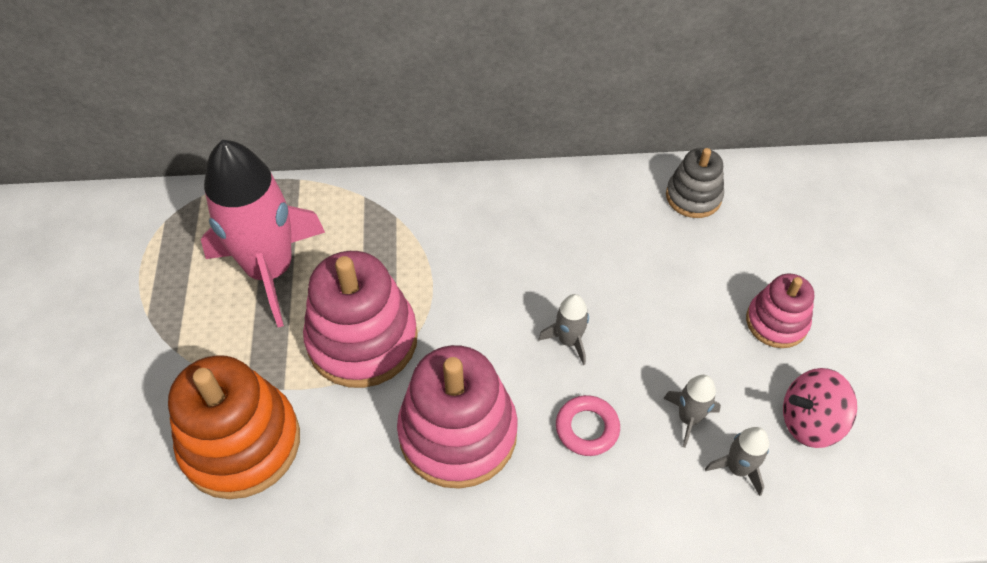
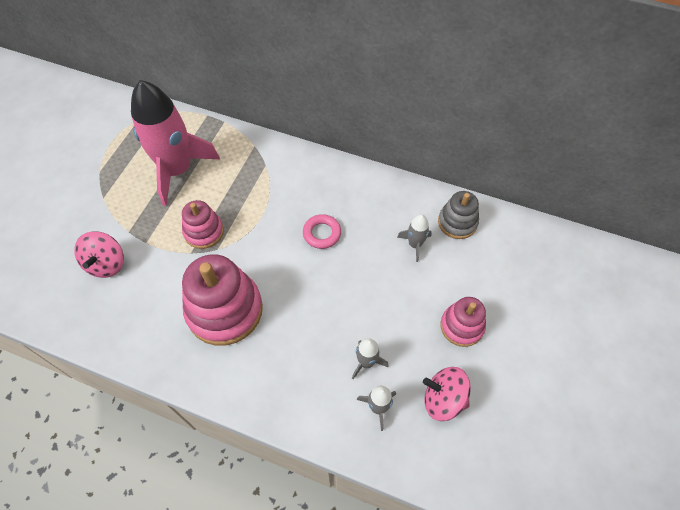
camera: 25 degrees right, 5 degrees up
(241, 443) = (106, 264): orange stacking toy -> pink spinning top
(362, 339) = (204, 232): pink stacking toy -> pink stacking toy, size x0.56
(568, 340) = (322, 282): grey rocket -> grey rocket (414, 244)
(587, 428) = (300, 340): pink ring -> pink ring (322, 233)

